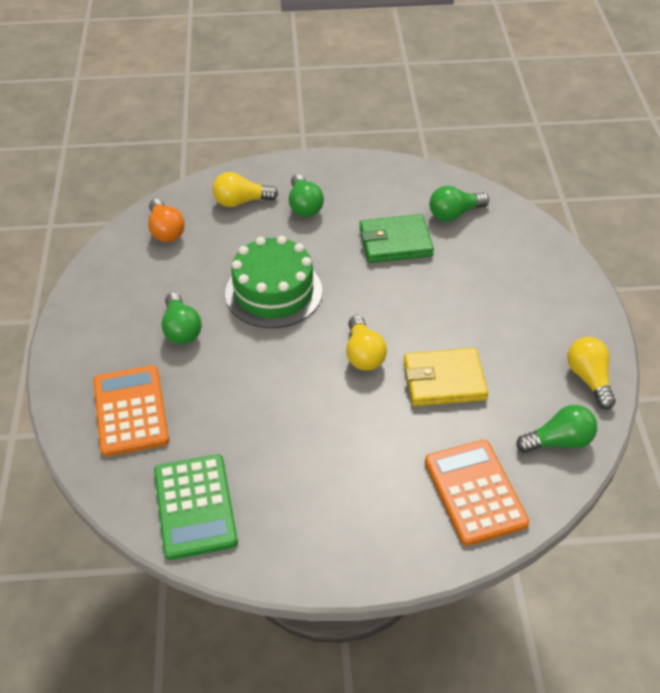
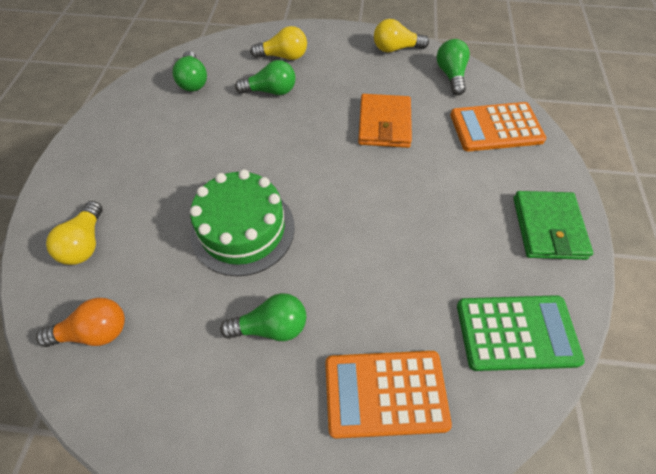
camera: 80 degrees left, 10 degrees up
(304, 206) = (125, 186): green light bulb -> green light bulb (271, 91)
(363, 354) = (345, 170): yellow light bulb -> yellow light bulb (283, 56)
(395, 242) = (211, 125): green wallet -> green wallet (548, 227)
(444, 380) = (384, 124): yellow wallet -> orange wallet

